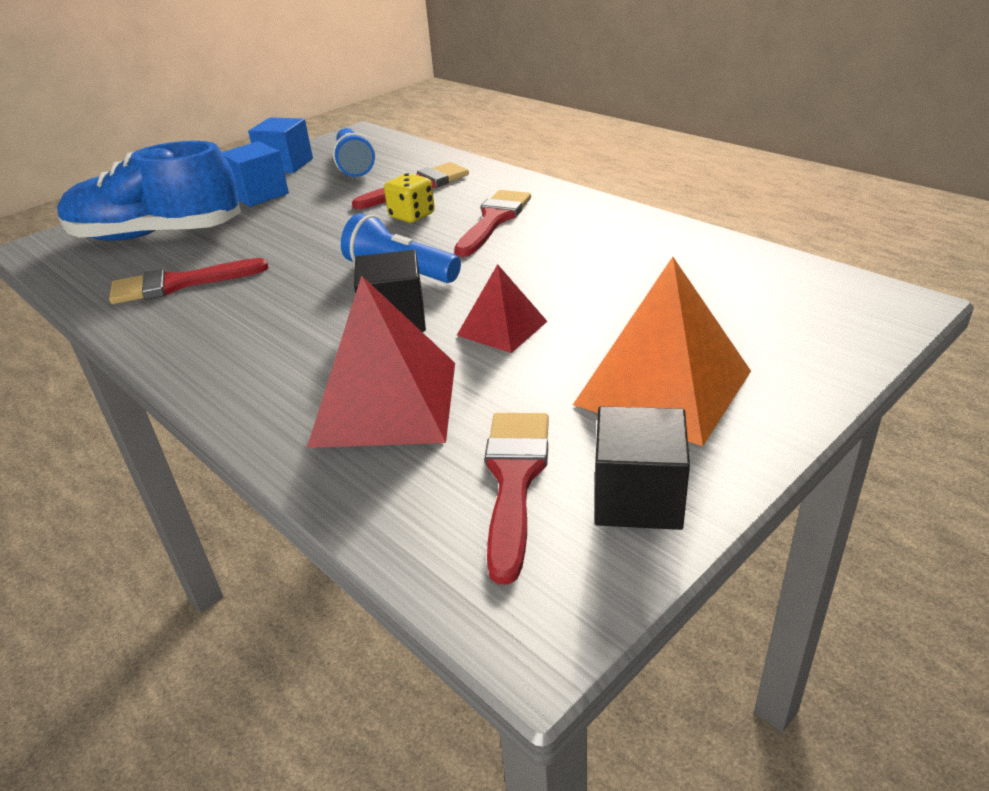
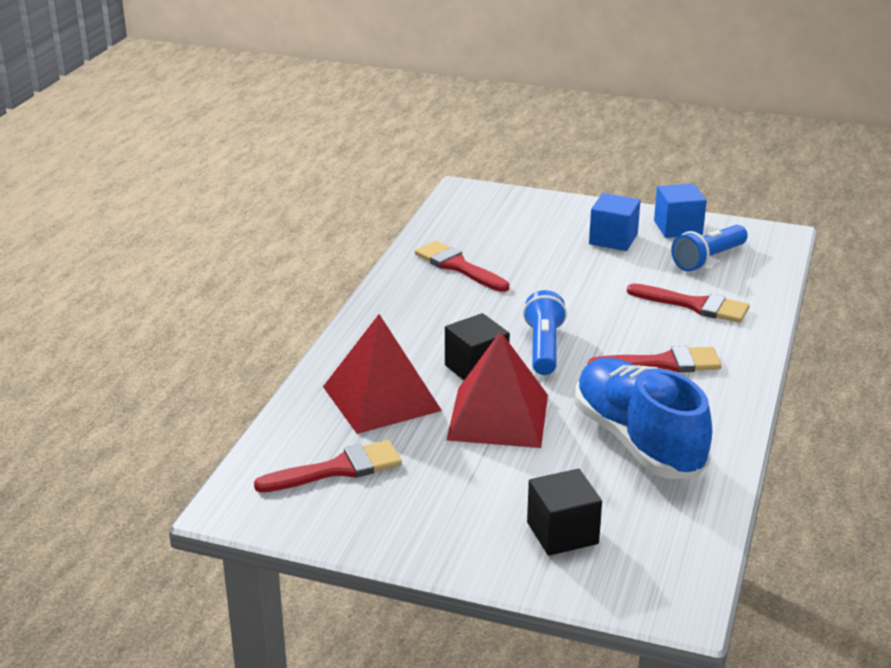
camera: 60 degrees right, 5 degrees down
(157, 235) = (514, 227): blue shoe -> blue shoe (637, 441)
(412, 216) = (637, 322): yellow dice -> none
(502, 328) = (498, 417): red pyramid -> red pyramid, size x1.78
(638, 498) = (348, 519): black cube -> black cube (562, 533)
(663, 387) = (470, 505): orange pyramid -> none

